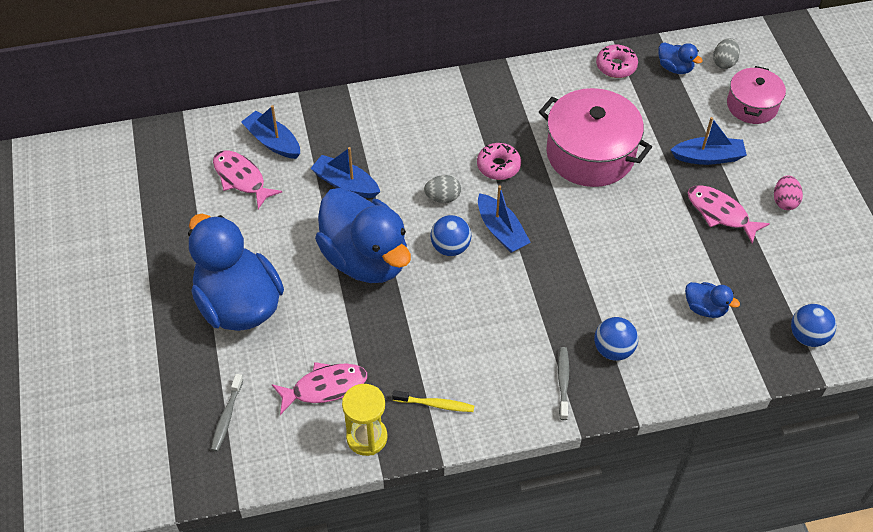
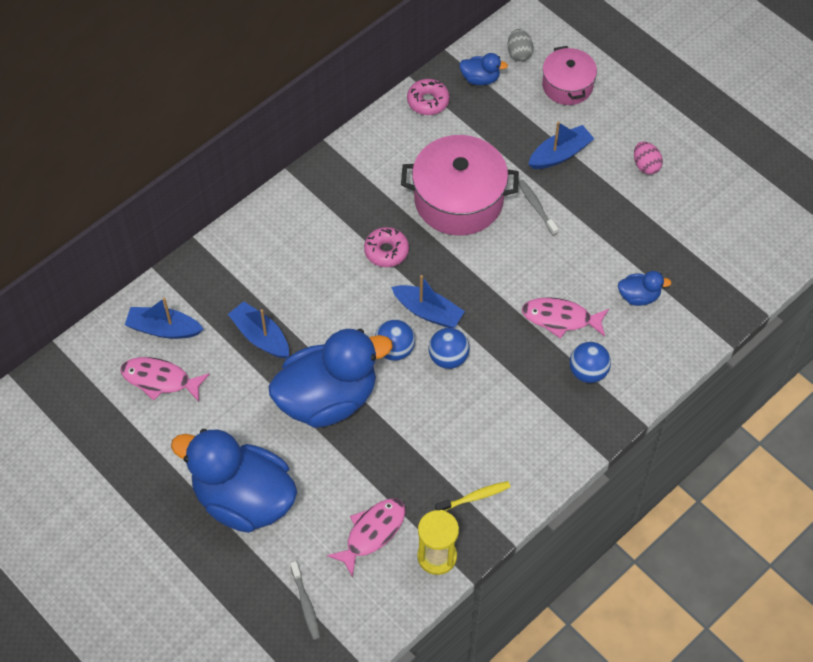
camera: 30 degrees left, 5 degrees up
(345, 184) = (260, 336): blue boat -> blue boat turned 45 degrees clockwise
(365, 259) = (328, 398): blue duck -> blue duck turned 45 degrees counterclockwise
(442, 197) = (357, 306): grey egg -> none
(563, 382) = (565, 421): grey toothbrush -> grey toothbrush (536, 207)
(720, 213) = (601, 203): pink fish -> pink fish (561, 318)
(807, 336) = (732, 280): blue ball -> blue ball (448, 358)

